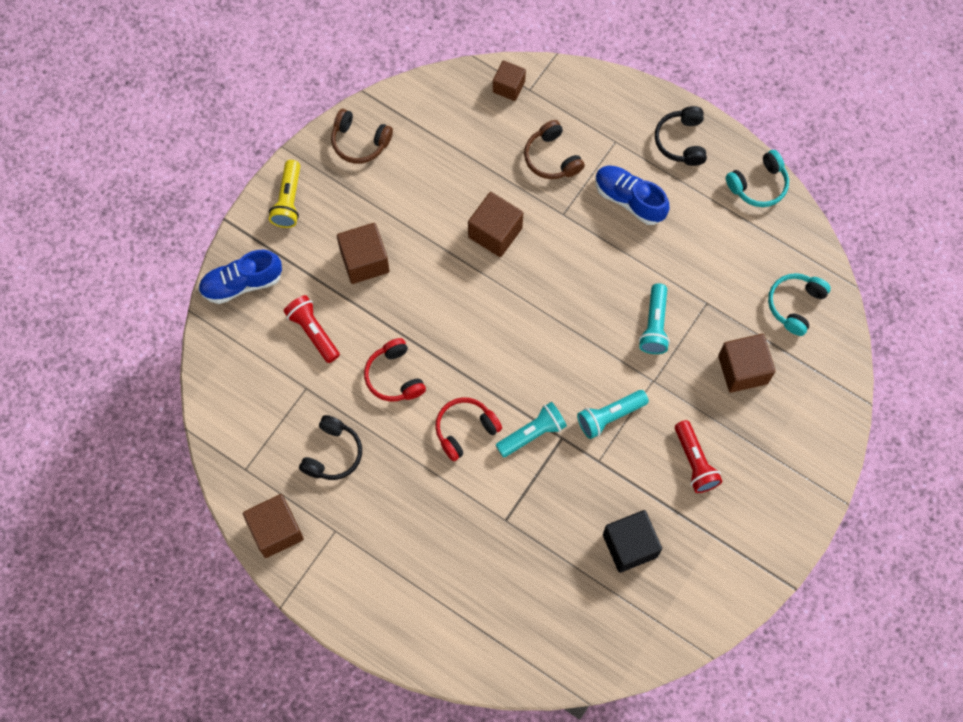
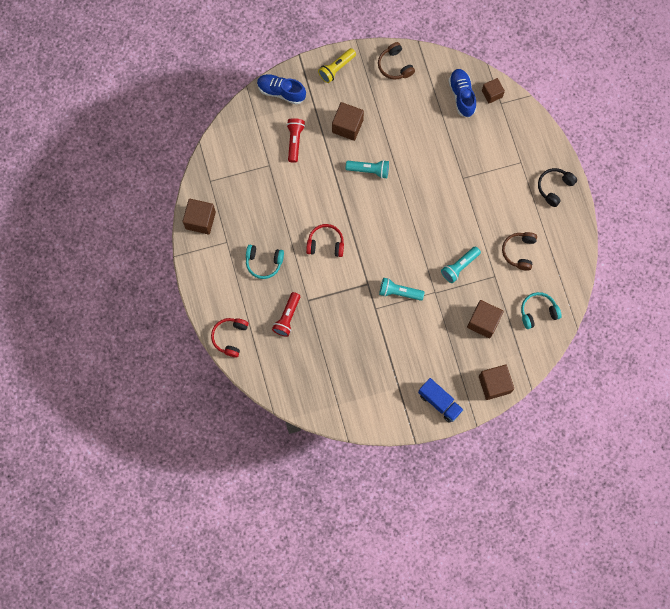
camera: 40 degrees right, 5 degrees up
(333, 453) = (255, 206): black headphones -> none
(394, 376) = (314, 192): red headphones -> red headphones (230, 337)
(495, 232) = (421, 161): brown cube -> brown cube (494, 384)
(532, 433) = (355, 270): turquoise flashlight -> turquoise flashlight (369, 170)
(552, 158) = (482, 146): brown headphones -> brown headphones (519, 252)
(629, 199) = (502, 196): blue shoe -> blue shoe (461, 96)
(630, 546) = (355, 359): black cube -> none
(695, 462) = (420, 346): red flashlight -> red flashlight (287, 317)
(758, 185) = (573, 239): turquoise headphones -> turquoise headphones (264, 263)
(779, 513) = (439, 402): none -> blue truck

